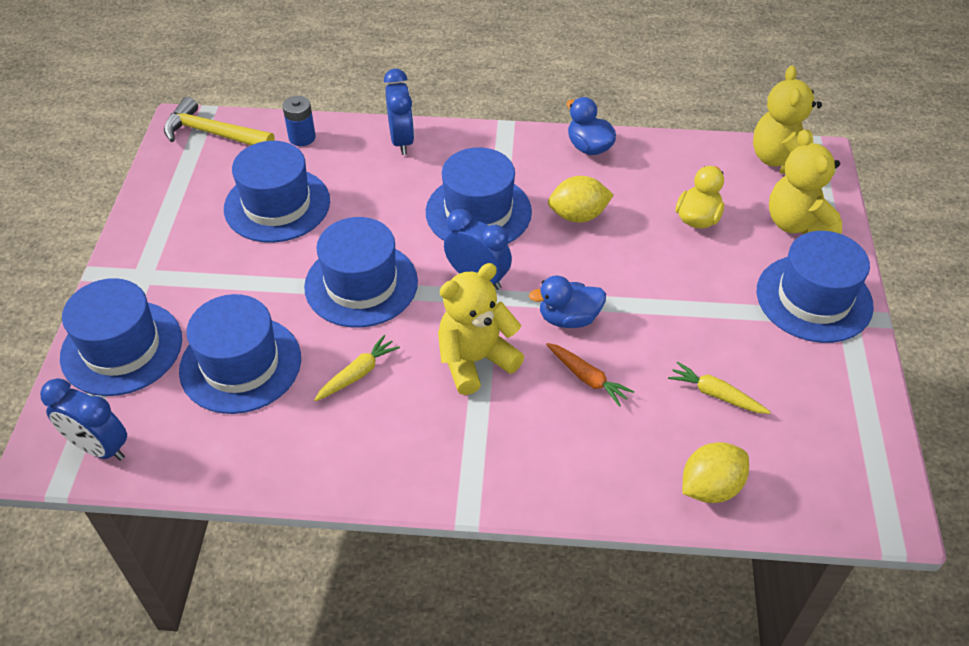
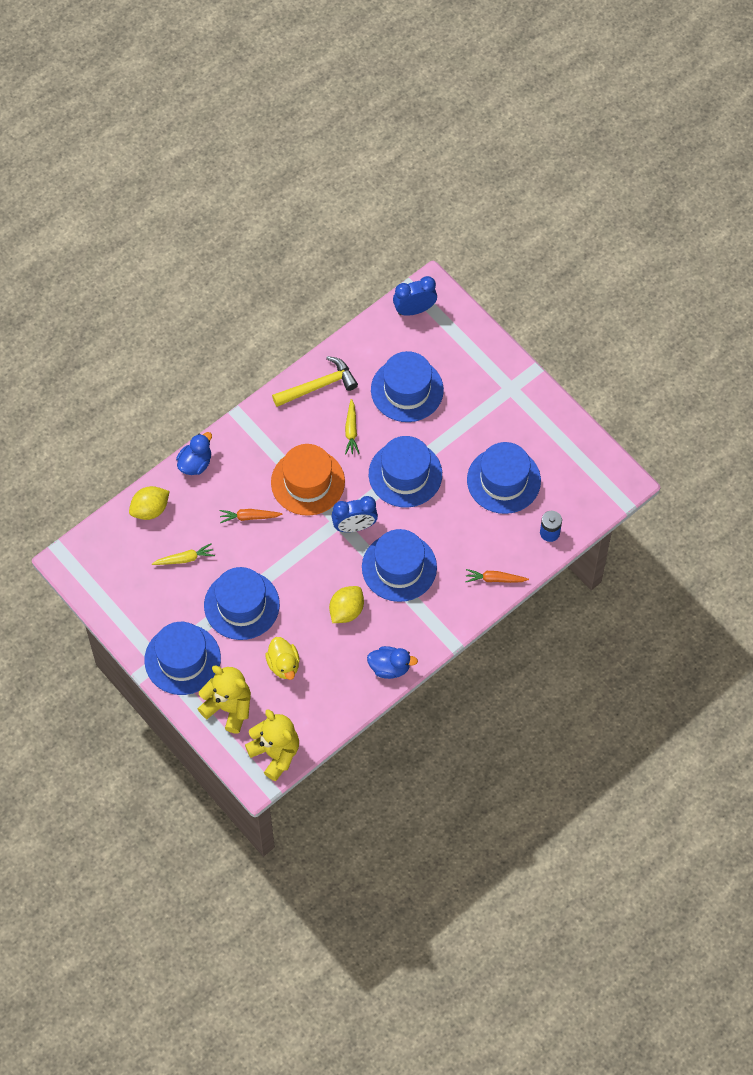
camera: 135 degrees right, 15 degrees up
(122, 348) = (468, 351): blue hat -> blue hat (241, 605)
(213, 133) = (599, 492): yellow hammer -> yellow hammer (318, 386)
(401, 141) = (495, 579): blue clock -> orange carrot
(475, 360) = (307, 482): yellow teddy bear -> orange hat
(568, 318) = (288, 542): blue duck -> blue duck (195, 463)
(710, 487) = (150, 509): yellow lemon -> yellow lemon turned 45 degrees clockwise

